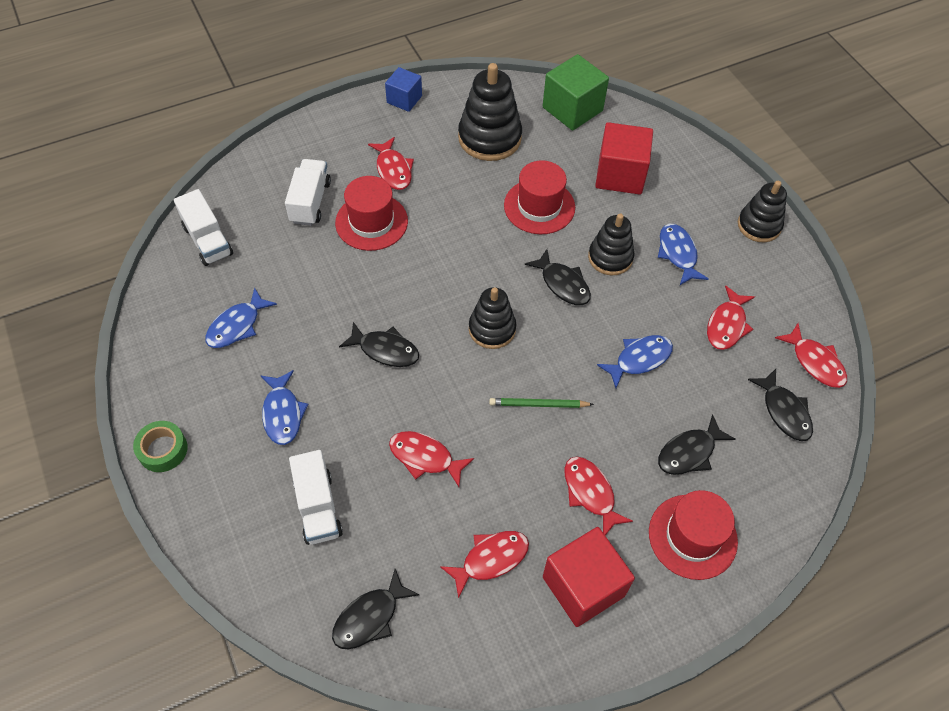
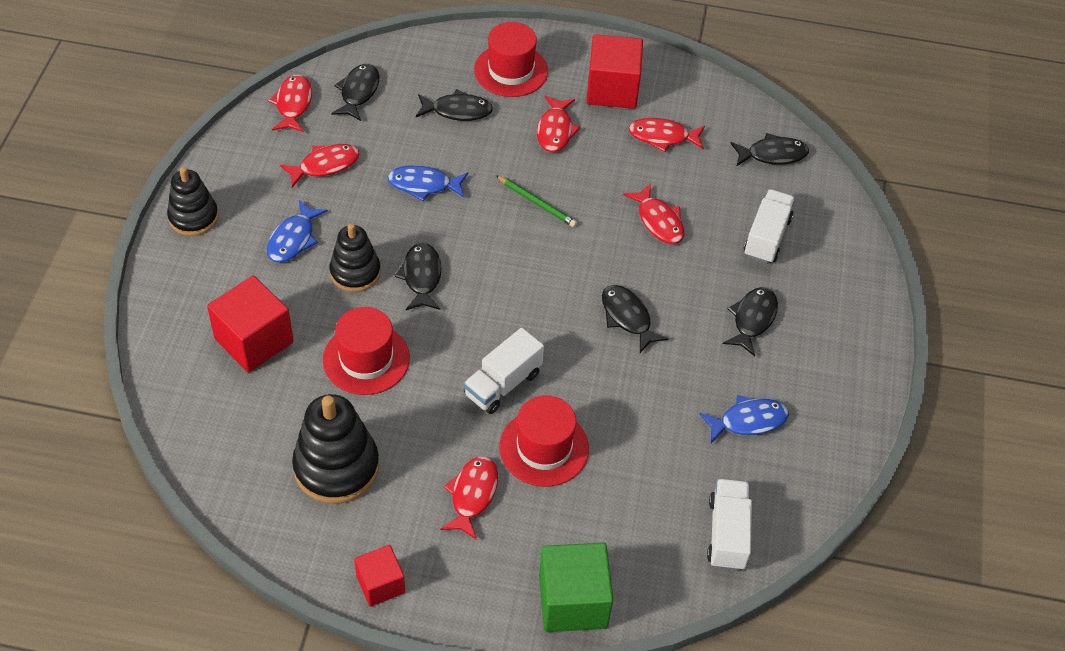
camera: 145 degrees left, 5 degrees down
(163, 450) = (872, 350): green tape -> none
(282, 413) = (752, 319): blue fish -> black fish
(310, 202) = (590, 512): white truck -> white truck (503, 384)
(404, 99) = (380, 584): blue cube -> red cube
(492, 329) = (520, 278): black stacking toy -> none
(572, 109) = (213, 444): green cube -> green cube (573, 601)

